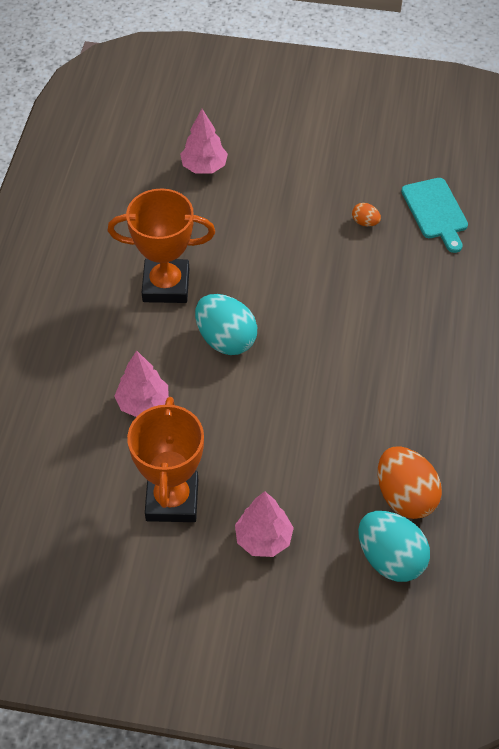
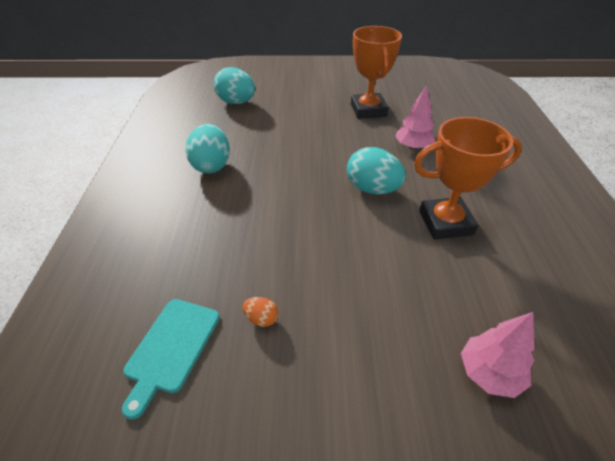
camera: 170 degrees right, 10 degrees down
(263, 539) = (309, 102): pink tree -> none
(405, 496) = (226, 124): orange egg -> none
(421, 408) = (211, 165): none -> turquoise egg
(435, 211) = (171, 348): turquoise cutting board -> turquoise cutting board turned 135 degrees counterclockwise

